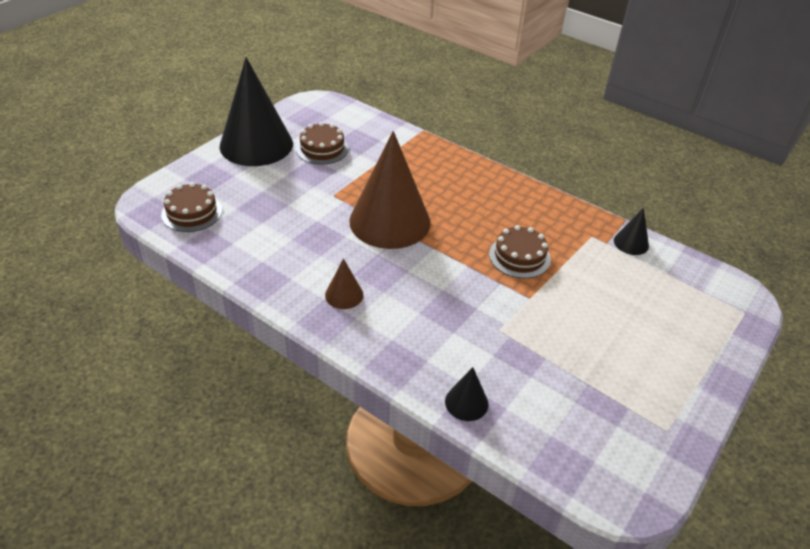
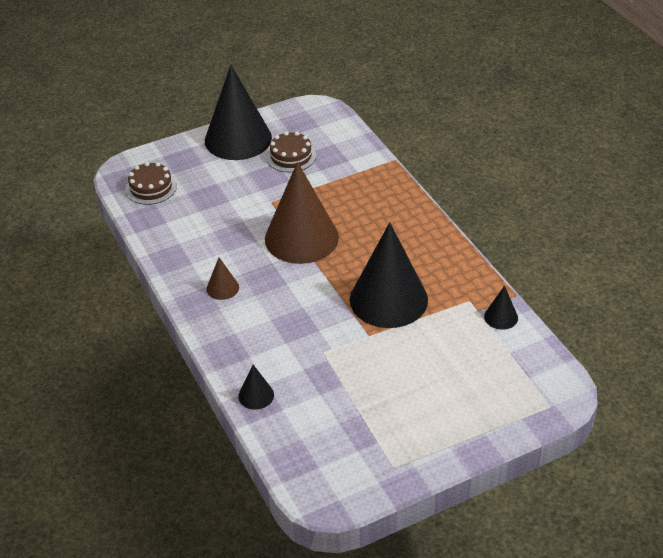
camera: 30 degrees right, 0 degrees up
(519, 256) = (388, 299): brown cake -> black cone

